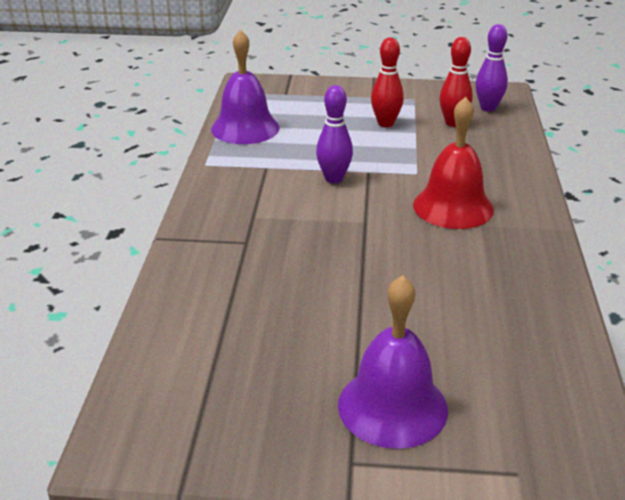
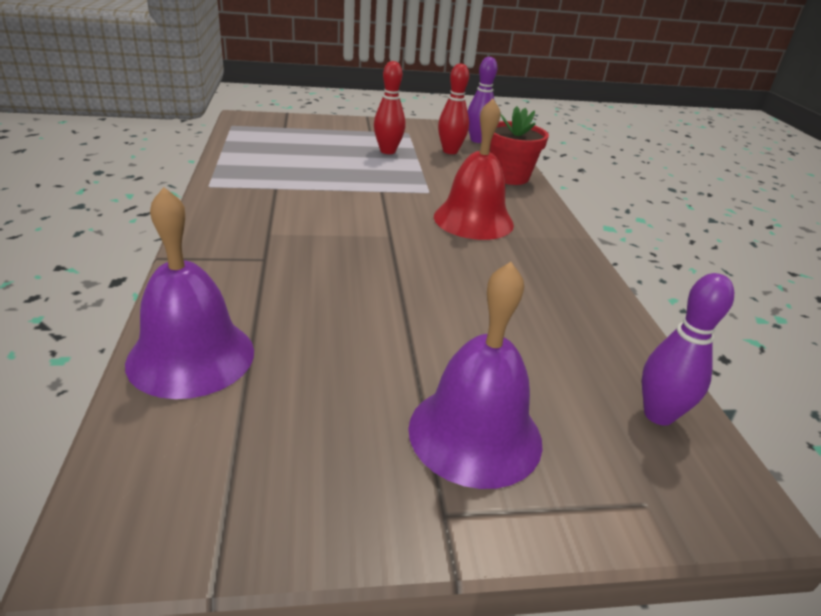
camera: 15 degrees left, 0 degrees up
(245, 128) = (248, 154): purple bell -> purple bell (191, 356)
(334, 179) = (348, 197): purple bowling pin -> purple bowling pin (658, 415)
(508, 155) = (509, 177): none -> red flower pot

